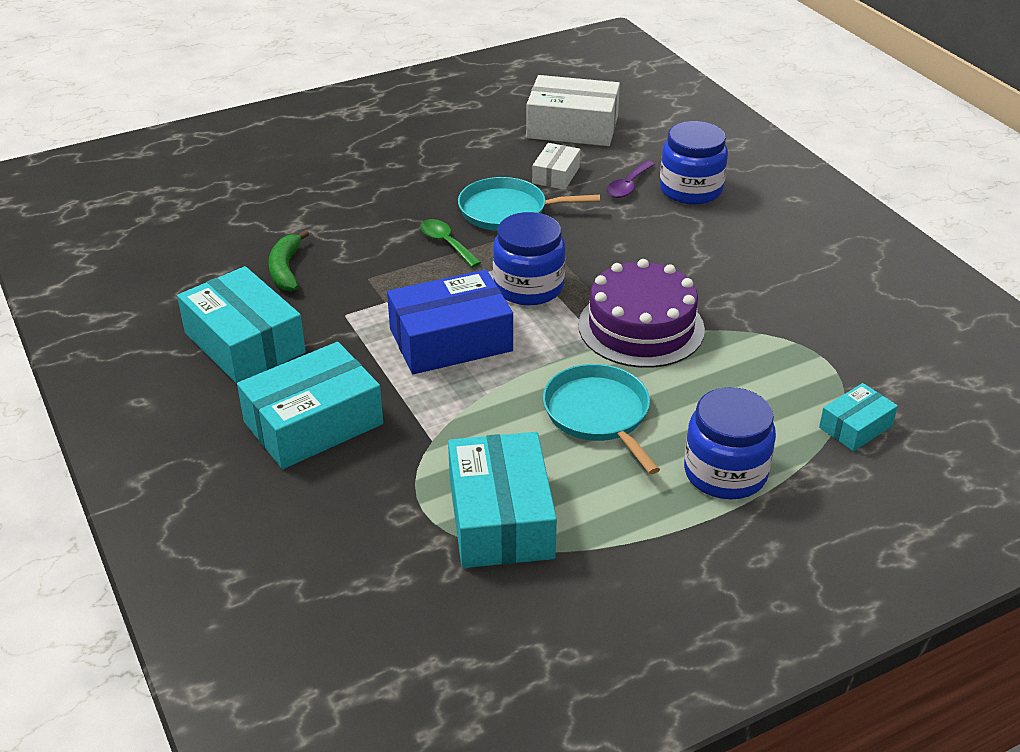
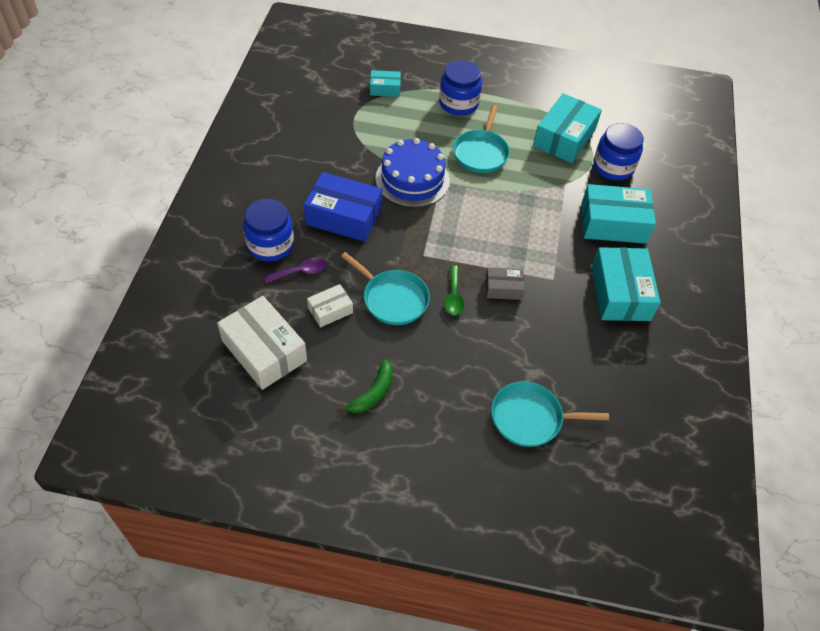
camera: 145 degrees left, 15 degrees up
(270, 196) = (530, 418): none -> turquoise pan
(286, 269) = (564, 336): green banana -> green banana (372, 393)
(397, 276) = (503, 288): none -> grey box
(450, 340) = (511, 229): blue box -> blue box (343, 216)
(528, 287) = (440, 236): blue jar -> blue jar (613, 167)
(641, 327) = (412, 179): purple cake -> blue cake

